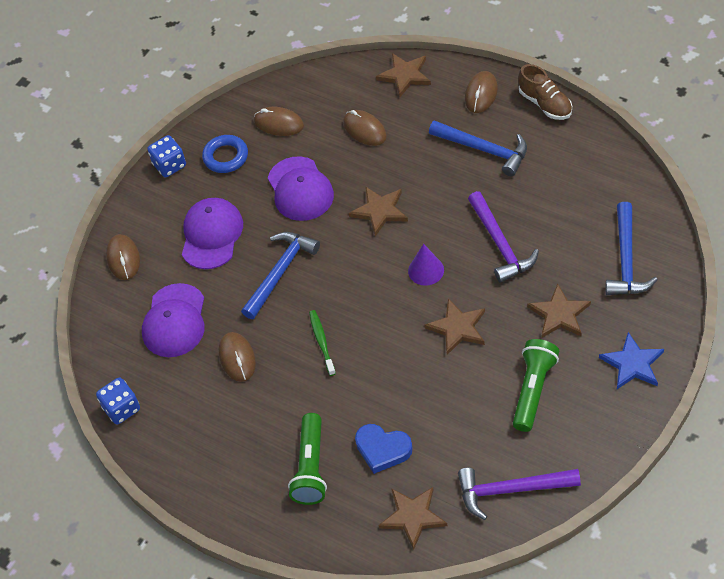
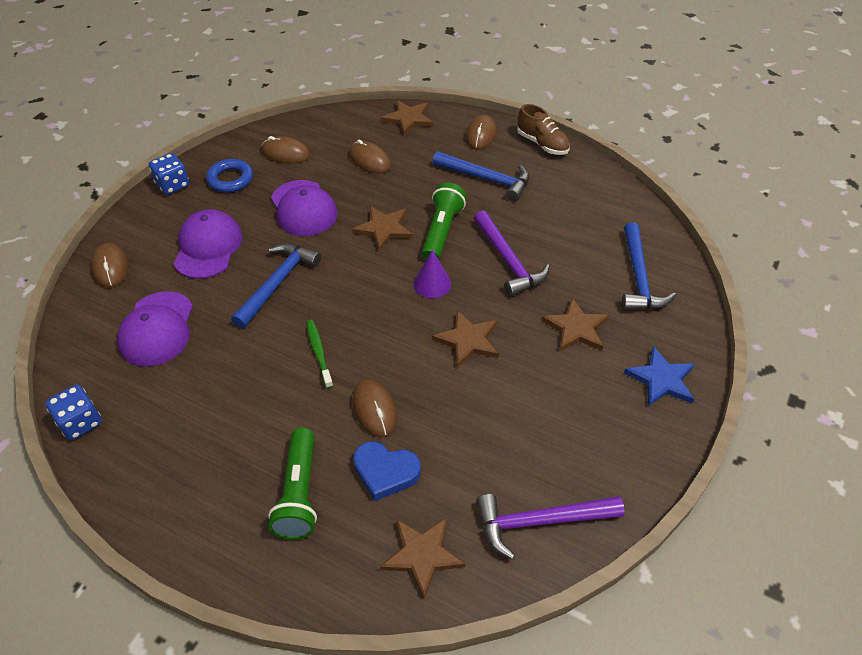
camera: 10 degrees left, 5 degrees down
(237, 358) = (222, 368): brown mouse -> brown mouse (374, 409)
(533, 390) = (555, 406): green flashlight -> green flashlight (441, 231)

